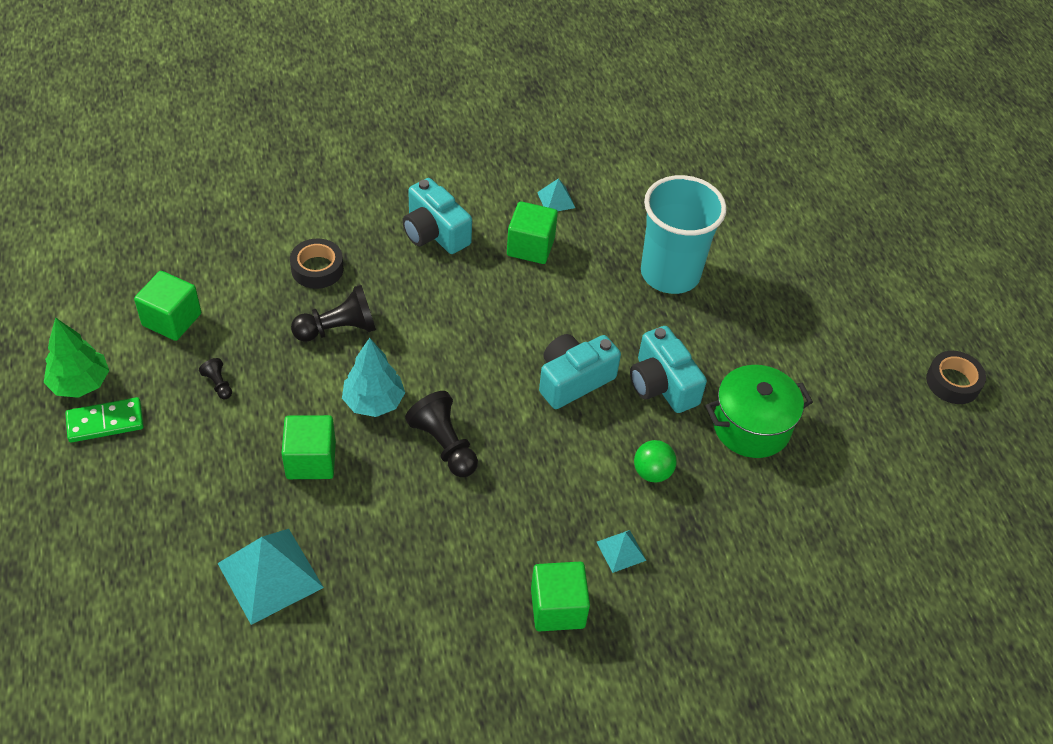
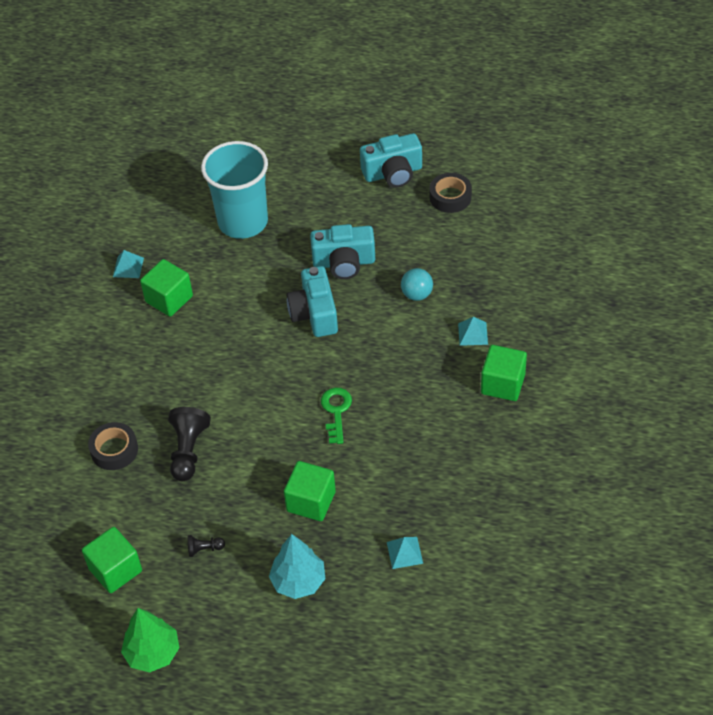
camera: 60 degrees left, 0 degrees up
(105, 422) = (204, 640): green domino -> none
(270, 575) = (404, 552): turquoise pyramid -> turquoise pyramid, size x0.49
(373, 402) = (274, 446): turquoise tree -> turquoise tree (298, 581)
(434, 232) = (118, 358): turquoise camera -> turquoise camera (393, 173)
(444, 445) = (336, 411): black pawn -> green key
(652, 472) = (417, 294): green ball -> turquoise ball
(751, 426) = (404, 226): green pot -> none
(953, 382) = (418, 105): black tape -> black tape (450, 197)

